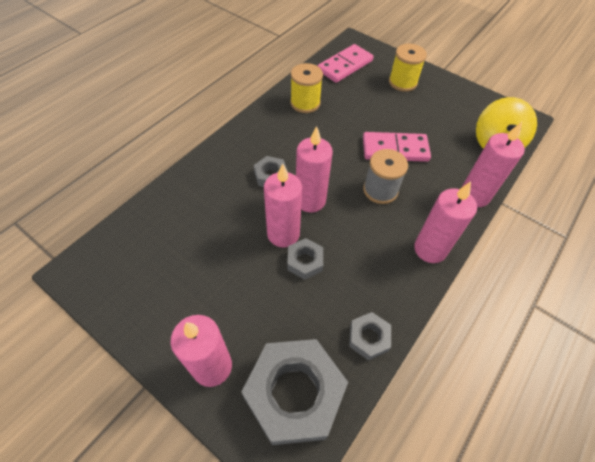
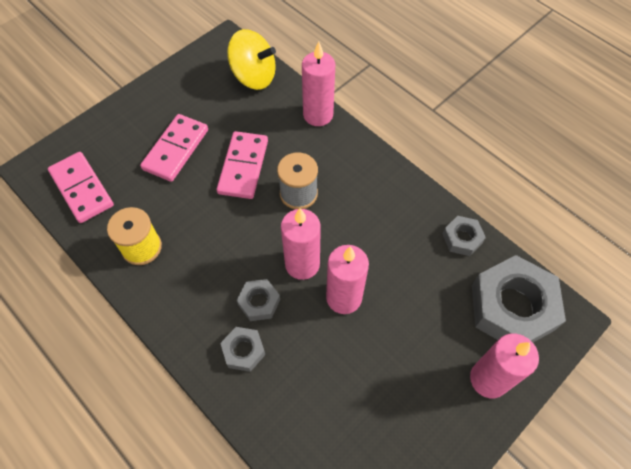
camera: 80 degrees left, 5 degrees up
(305, 261) = (380, 280): grey nut -> grey nut (243, 351)
(396, 106) = (175, 149): none -> pink domino
(402, 82) = (135, 133): yellow spool -> none
(430, 249) = (375, 168): pink candle -> none

